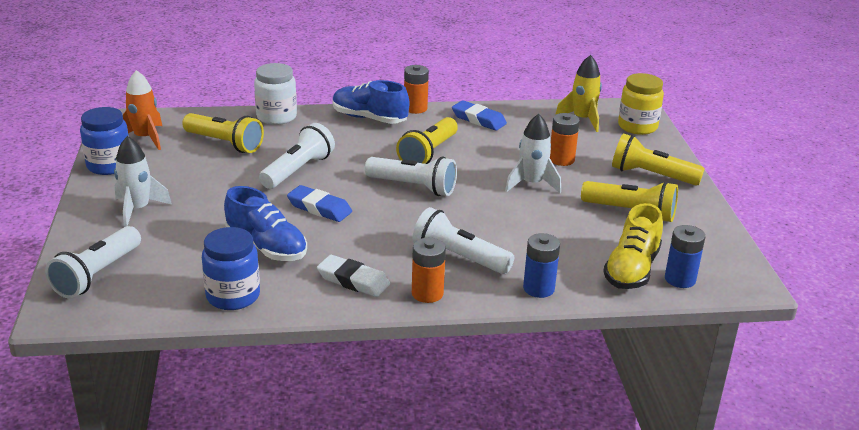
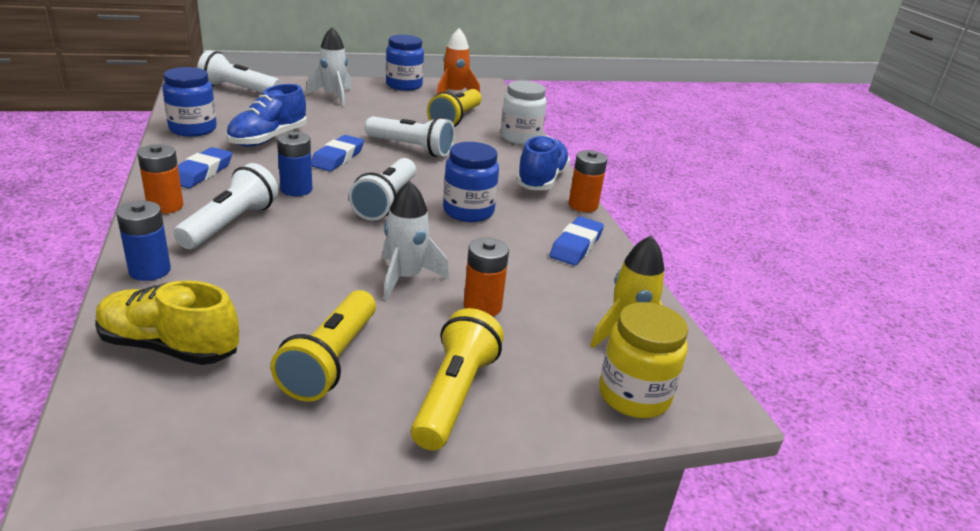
camera: 80 degrees right, 0 degrees up
(353, 280) = (201, 172): white eraser -> blue eraser
(428, 153) = (468, 211): yellow flashlight -> blue jar
(680, 279) = (128, 392): blue battery -> blue battery (296, 189)

